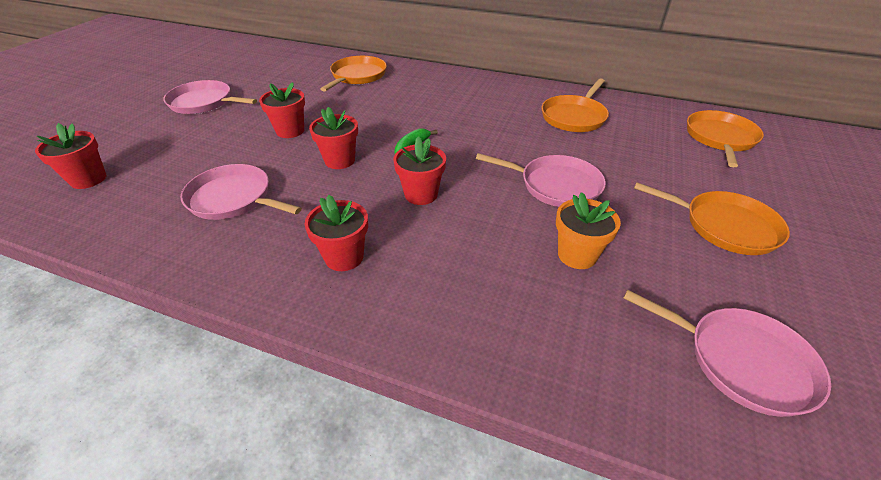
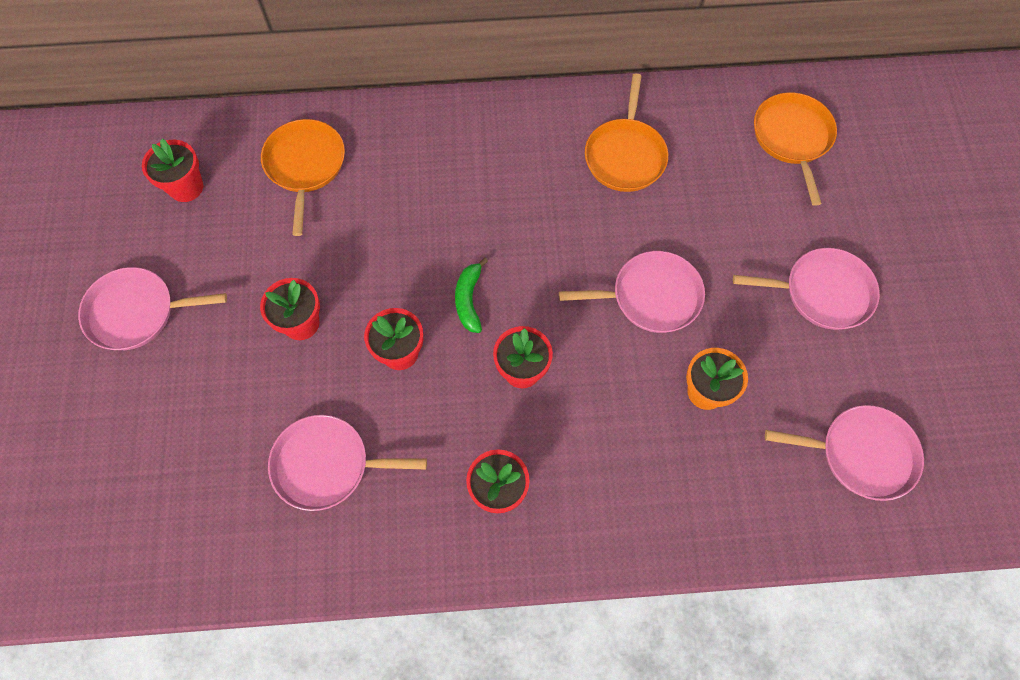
camera: 25 degrees left, 25 degrees up
(88, 179) = (127, 511): red flower pot -> red flower pot (186, 187)
(724, 226) = (822, 292): orange pan -> pink pan

